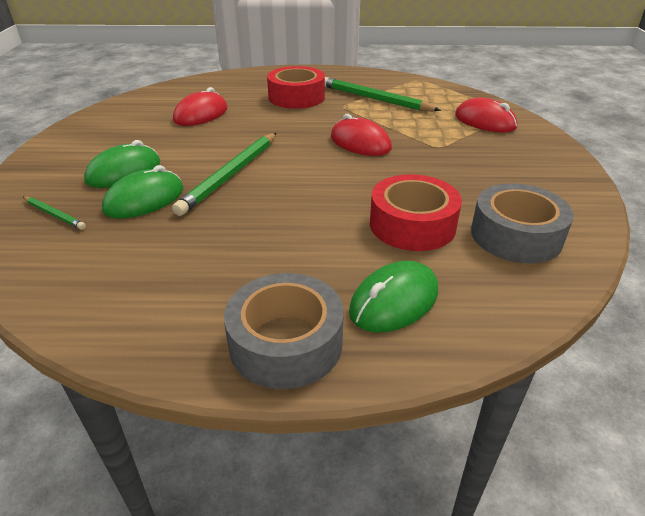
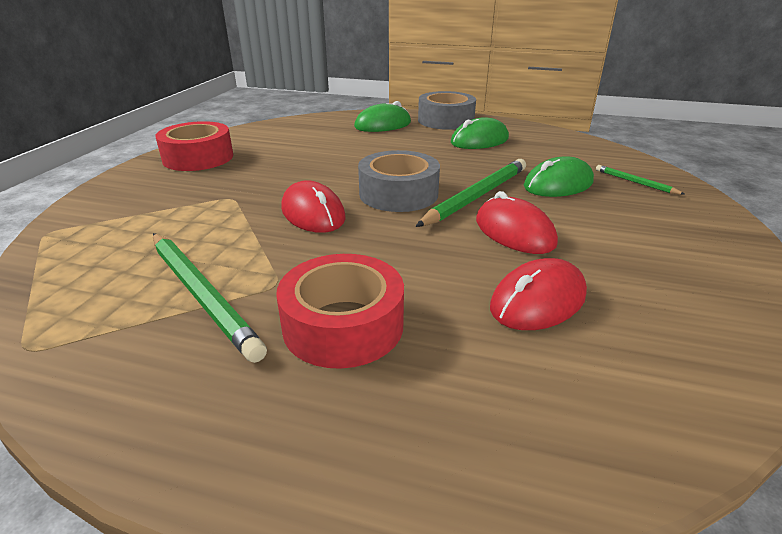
camera: 165 degrees left, 5 degrees down
(124, 172) = (601, 212): green mouse -> green mouse (479, 141)
(412, 225) = (338, 148): red tape -> red tape (198, 158)
(485, 121) = (117, 222): red mouse -> red mouse (514, 232)
(516, 235) = (276, 137): grey tape -> grey tape (398, 194)

